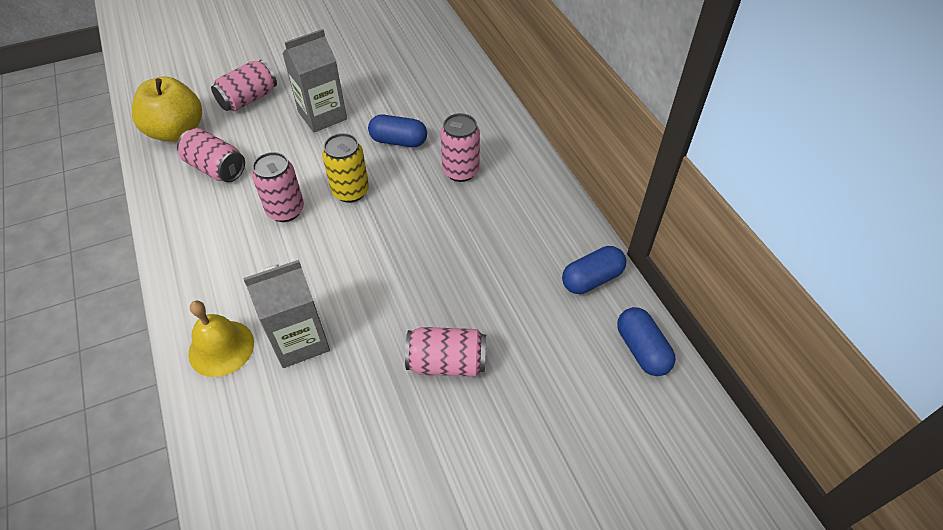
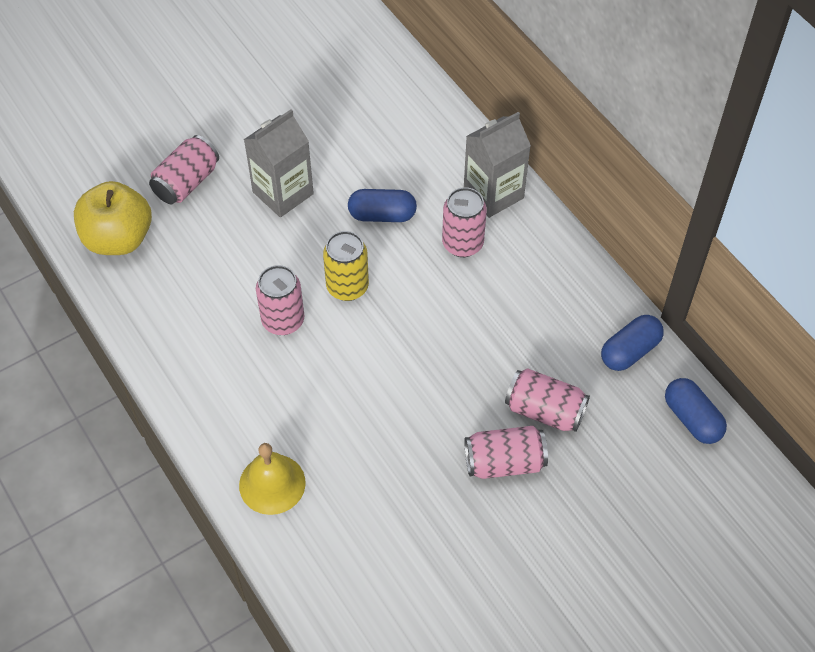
camera: 10 degrees left, 5 degrees up
(216, 168) = (184, 280): pink can -> pink can (544, 411)
(300, 340) = (350, 463): grey carton -> grey carton (493, 193)

